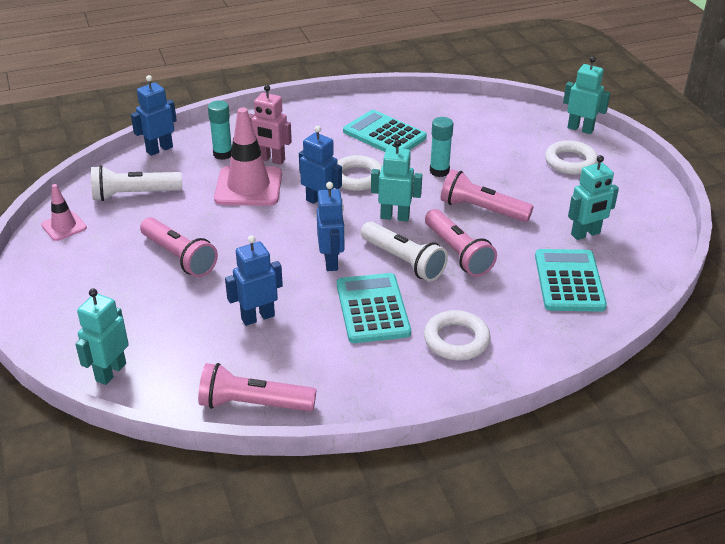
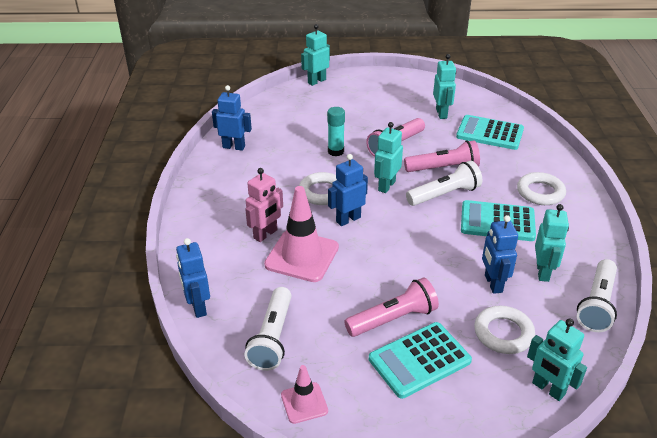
camera: 70 degrees left, 0 degrees up
(223, 154) = (236, 263): turquoise glue stick -> none
(253, 404) = (597, 304): pink flashlight -> white flashlight
(294, 355) = (543, 272): none -> turquoise robot
(331, 261) = (432, 230): blue robot -> blue robot (234, 147)
(384, 134) = (266, 165): turquoise calculator -> turquoise calculator (419, 360)
(570, 162) = (355, 96): white ring -> white ring (503, 333)

